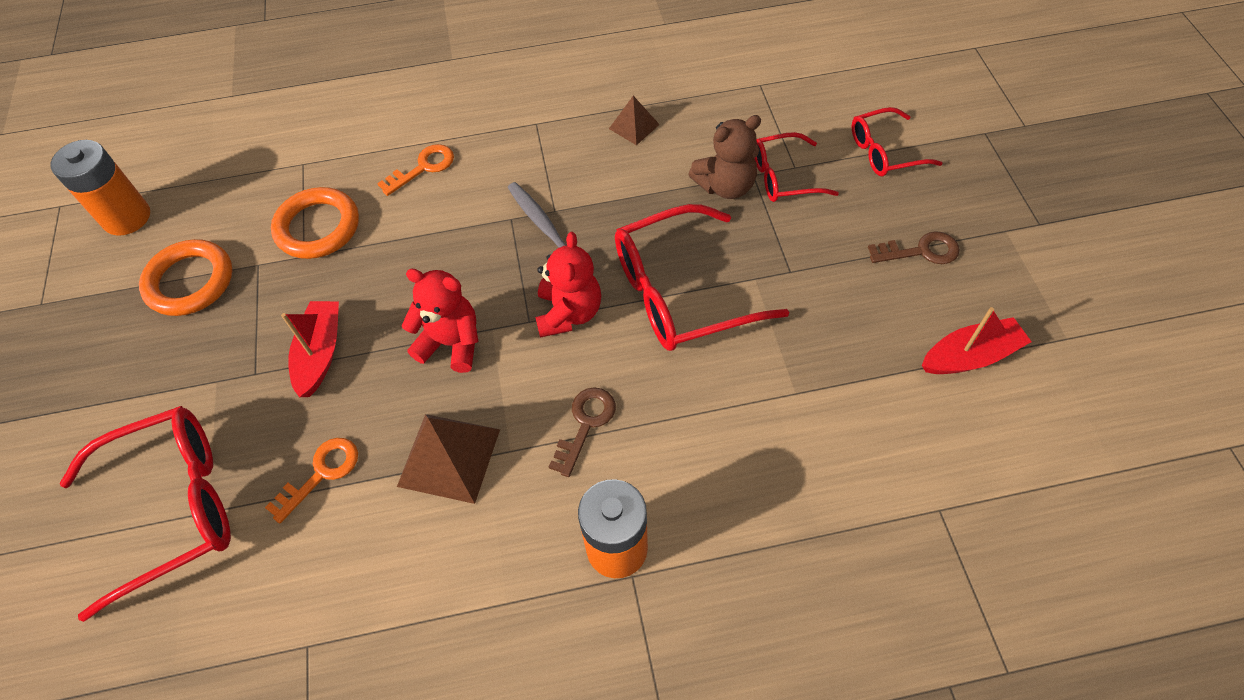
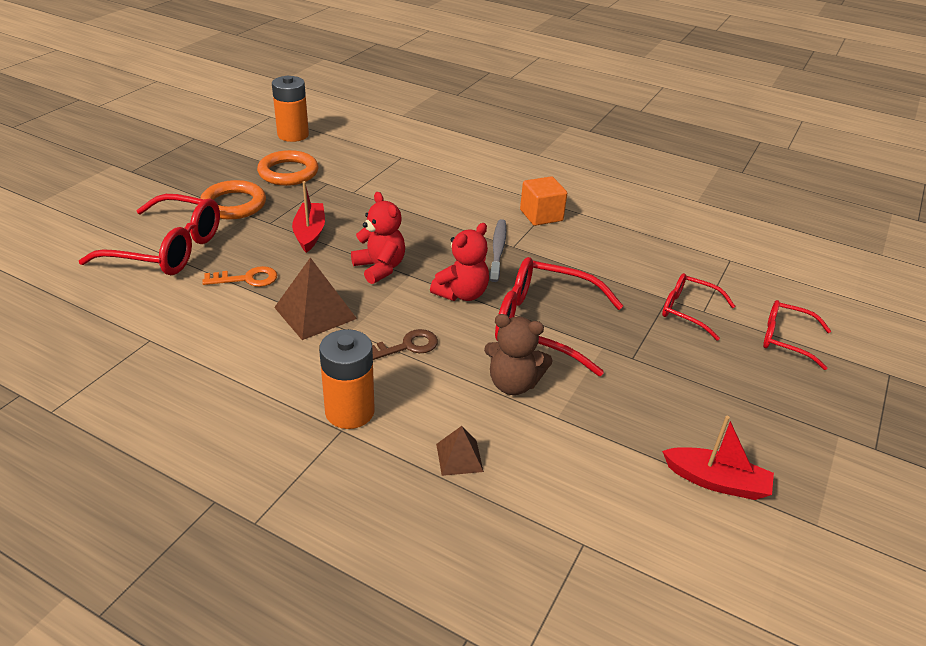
camera: 35 degrees right, 20 degrees down
(318, 227) = (375, 185): orange ring -> orange ring (234, 204)
(320, 353) = (310, 233): red boat -> red boat turned 45 degrees counterclockwise
(423, 168) = (462, 190): orange key -> none
(540, 147) = (541, 215): none -> orange cube
(634, 126) = (613, 236): brown pyramid -> brown pyramid (459, 457)
(725, 186) = (640, 293): brown teddy bear -> brown teddy bear (513, 384)
(920, 251) = (748, 404): brown key -> none

